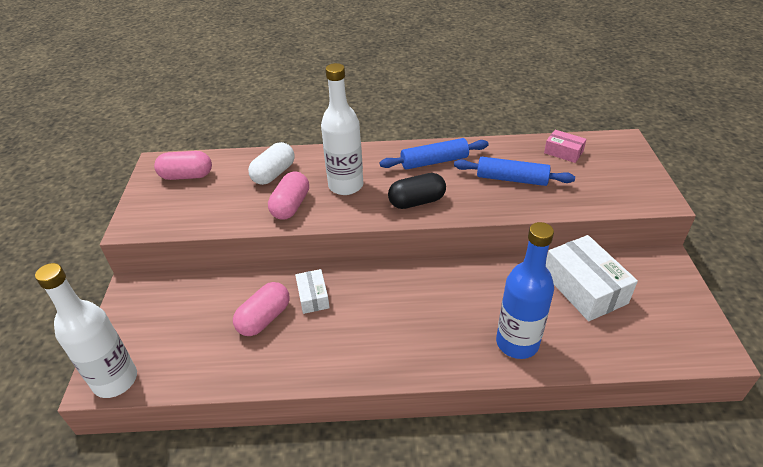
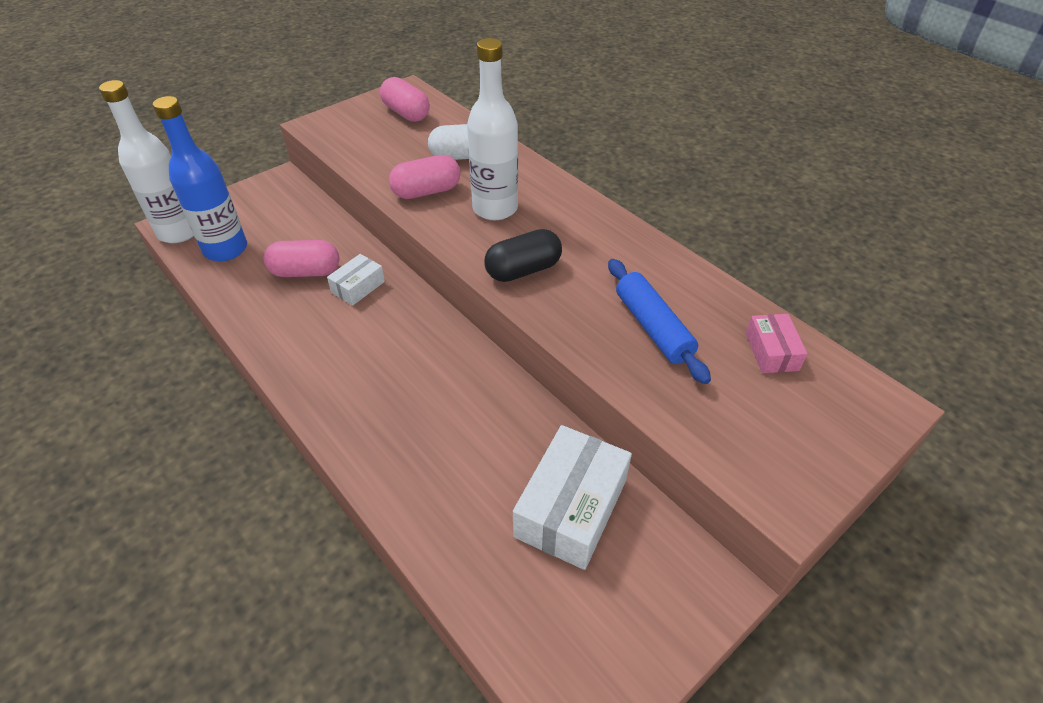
camera: 50 degrees right, 5 degrees up
(416, 202) = (523, 270): black capsule -> black capsule turned 60 degrees counterclockwise
(434, 161) = (610, 249): blue rolling pin -> none
(517, 343) = (421, 480): blue bottle -> blue bottle (225, 249)

